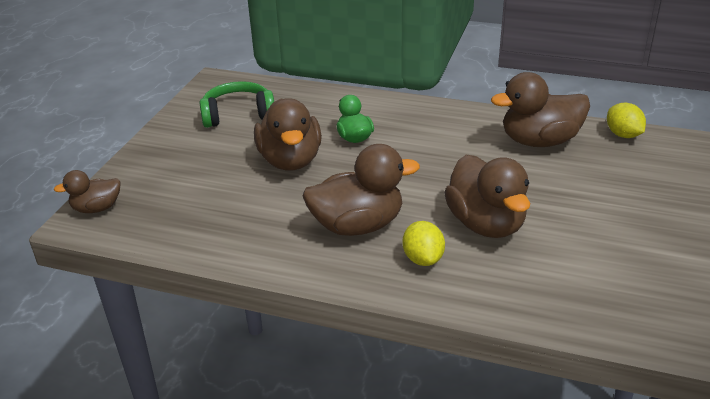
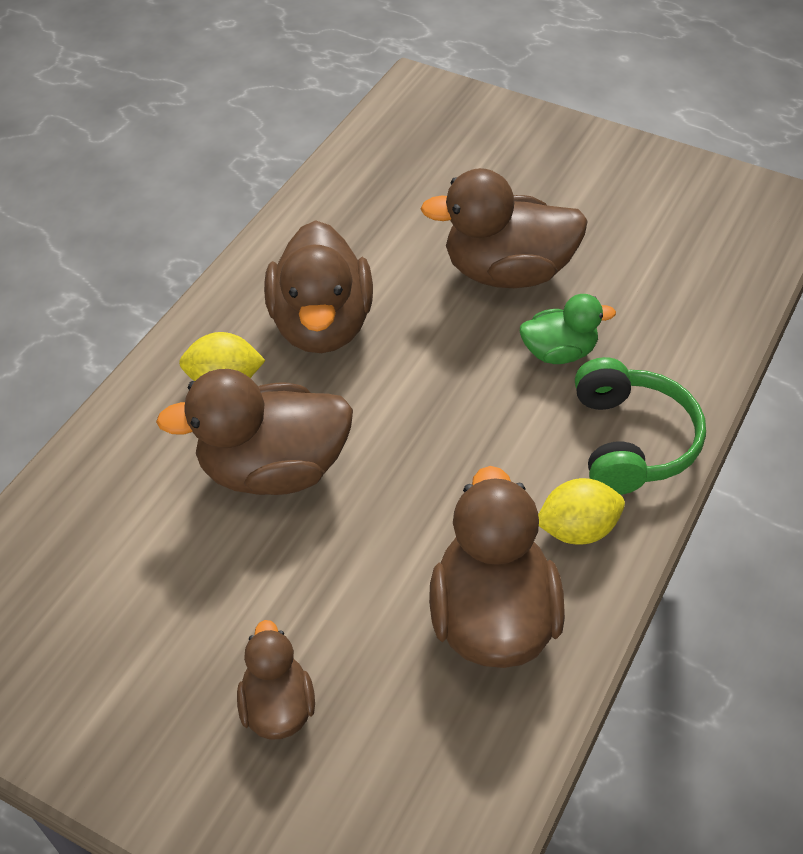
camera: 100 degrees right, 15 degrees up
(97, 208) = (439, 99): brown duck -> brown duck (277, 707)
(238, 115) = (659, 224): green headphones -> green headphones (631, 441)
(623, 135) = (485, 783): yellow lemon -> yellow lemon (577, 529)

